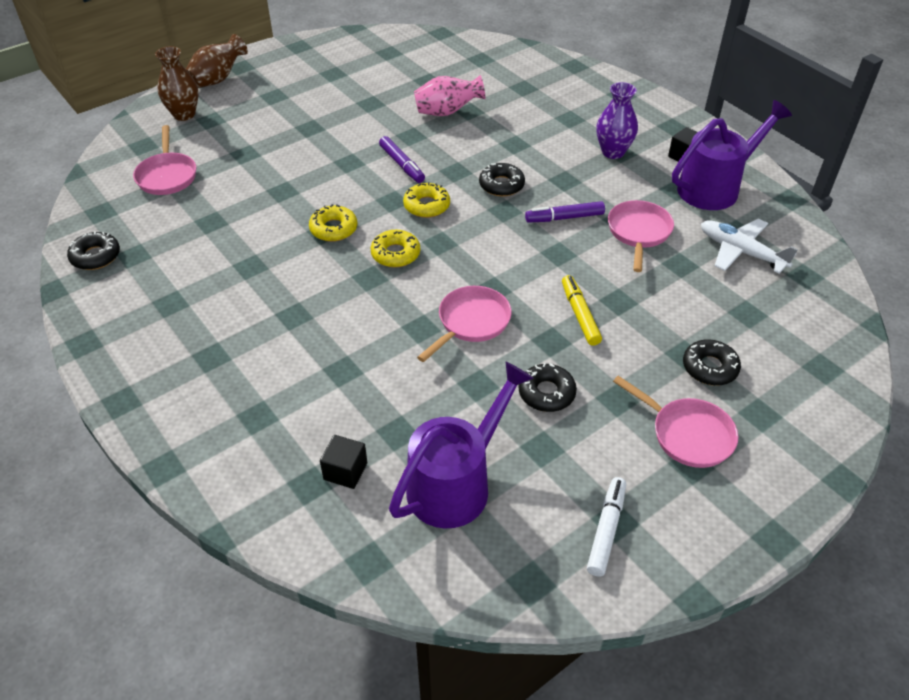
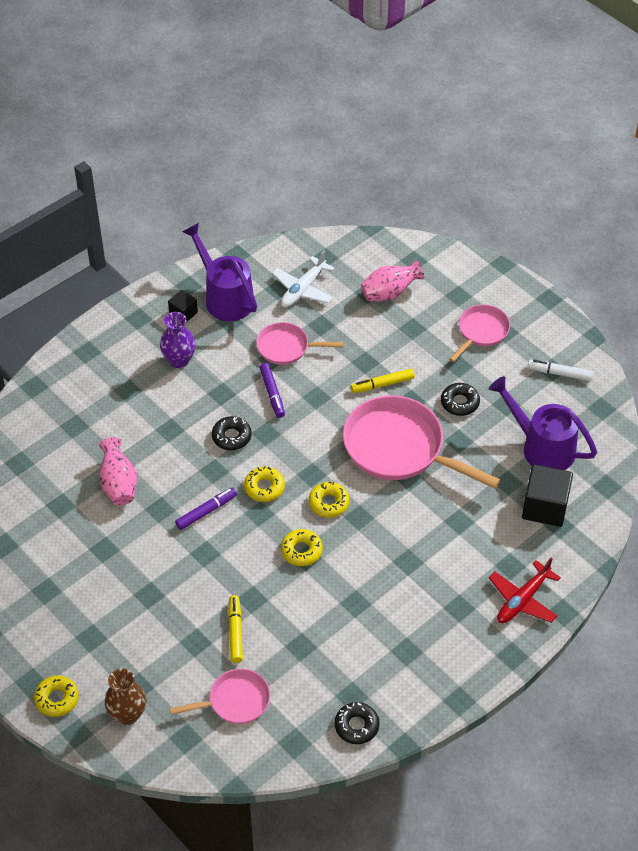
camera: 95 degrees left, 5 degrees up
(199, 423) = (522, 600): none -> red plane
(218, 79) = (57, 699): brown vase -> yellow donut
(246, 178) = (235, 632): none -> yellow marker
(345, 471) = (545, 507): black cube -> black cube, size x1.82
(471, 322) = (399, 448): pink pan -> pink pan, size x1.84
(709, 368) = (423, 316): black donut -> none
(750, 335) = (389, 293): none -> pink vase

